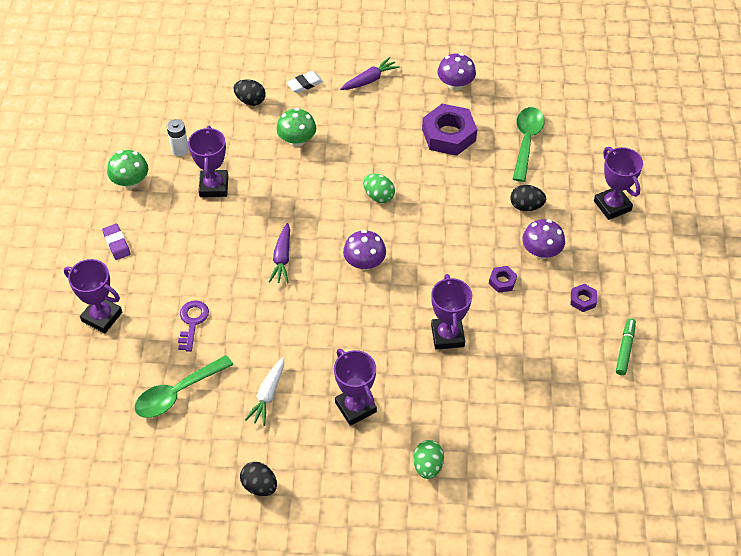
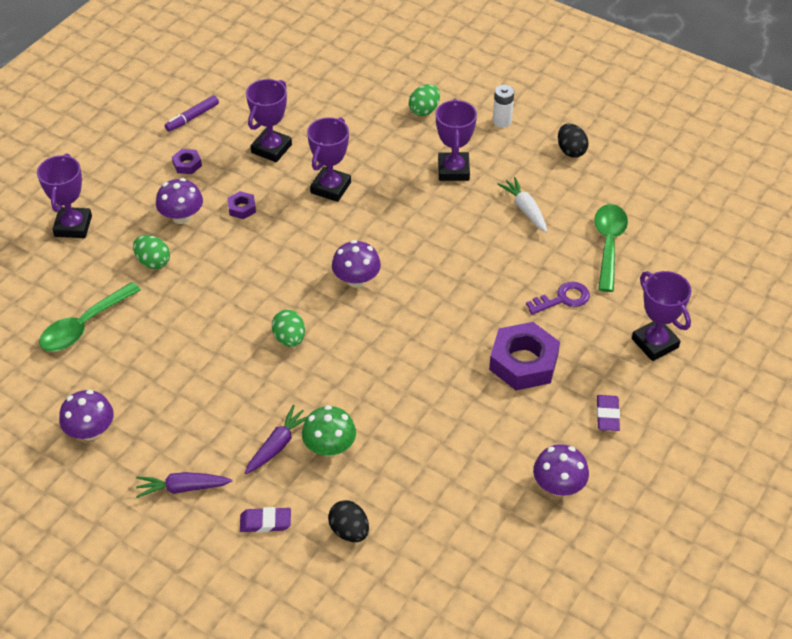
camera: 150 degrees left, 5 degrees down
(130, 182) = (558, 486): green mushroom -> purple mushroom
(177, 393) = (608, 244): green spoon -> green spoon turned 75 degrees counterclockwise
(180, 150) = (477, 501): white battery -> white battery (502, 121)
(192, 322) = (563, 299): purple key -> purple key turned 150 degrees counterclockwise
(214, 186) = (462, 433): purple trophy -> purple trophy (271, 149)
(268, 395) = (525, 209): white carrot -> white carrot turned 75 degrees counterclockwise
(282, 258) = (436, 320): purple carrot -> purple carrot (278, 445)
(305, 84) = (265, 522): white eraser -> purple eraser
(448, 135) = (157, 372): purple nut -> purple nut (523, 362)
(526, 206) = (153, 262): black egg -> green egg
(625, 349) = (192, 117): green marker -> purple marker

